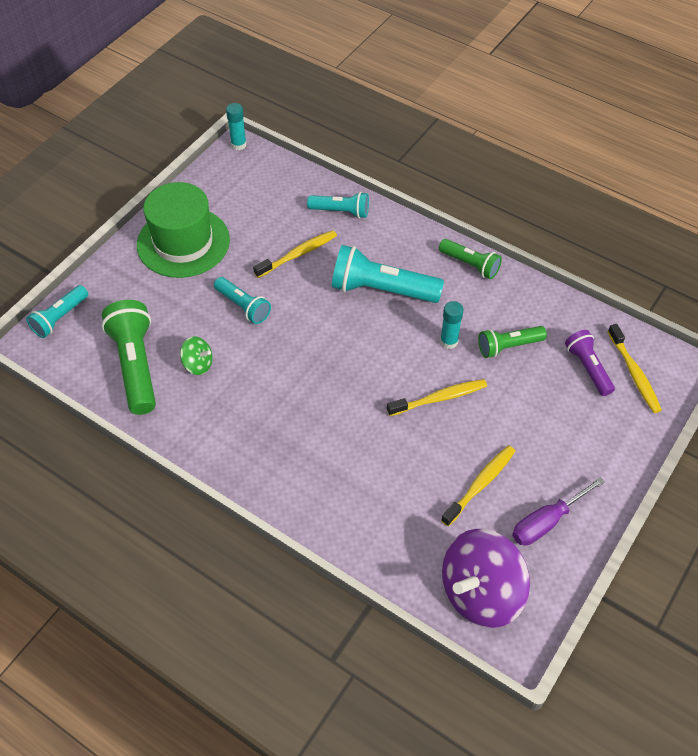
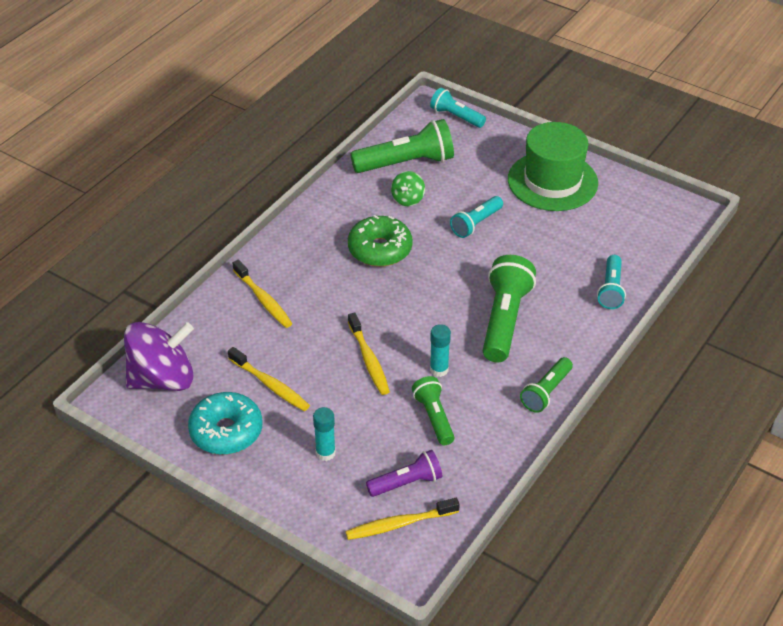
camera: 90 degrees right, 10 degrees down
(238, 145) = (696, 211): turquoise glue stick -> turquoise glue stick (325, 453)
(278, 390) = (380, 249): none -> green donut
(298, 254) = (546, 259): yellow toothbrush -> yellow toothbrush (263, 299)
(381, 290) = (504, 320): turquoise flashlight -> green flashlight
(480, 592) = (162, 379): purple spinning top -> purple spinning top turned 105 degrees clockwise
(547, 521) = (226, 431): purple screwdriver -> turquoise donut

